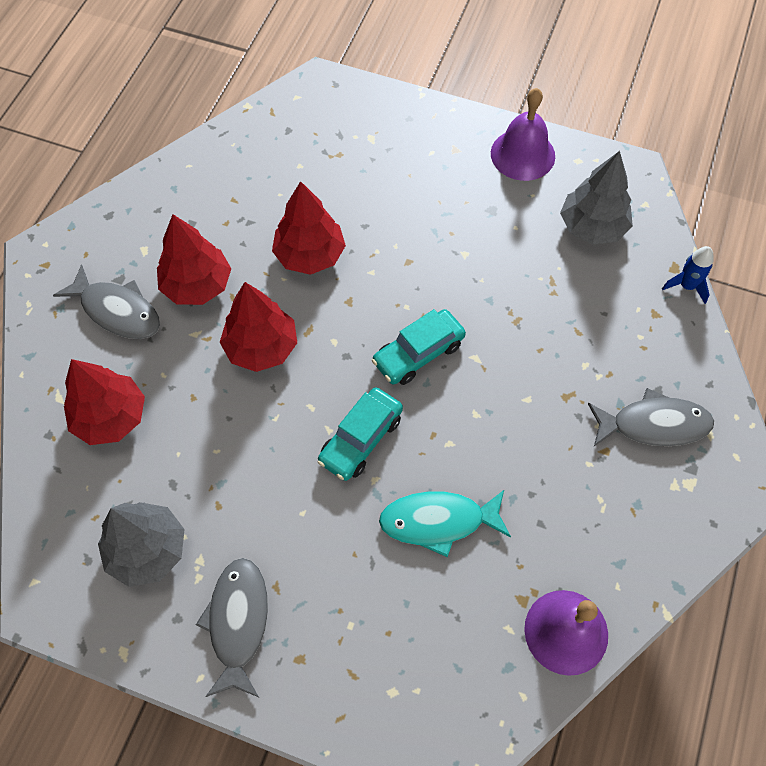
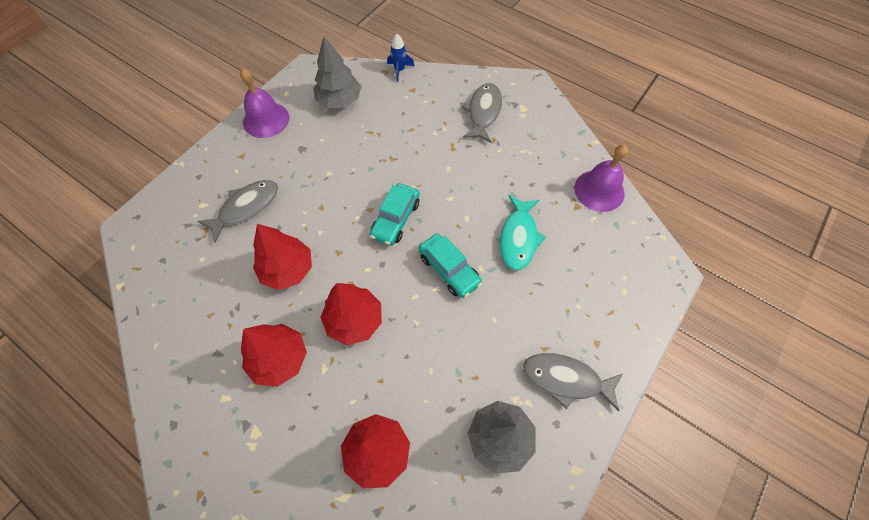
camera: 75 degrees left, 0 degrees up
(117, 311) = (277, 431): grey fish -> grey fish (246, 208)
(418, 353) = (395, 219): turquoise car -> turquoise car turned 45 degrees clockwise

